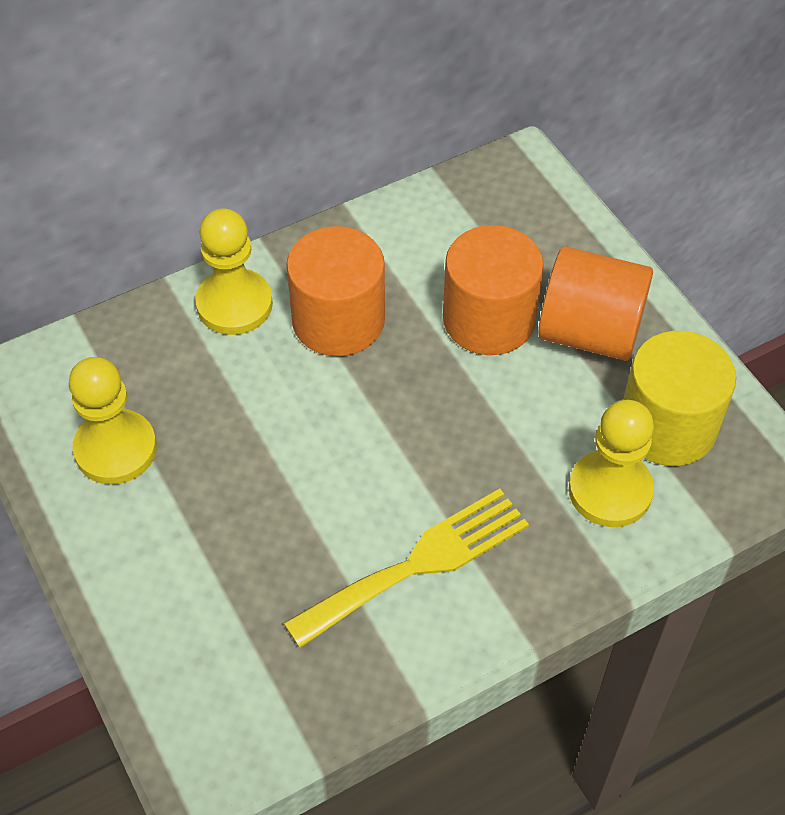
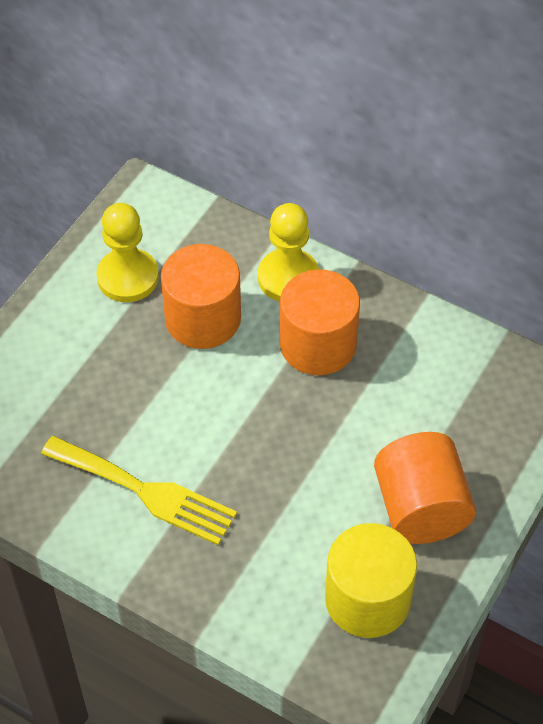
camera: 60 degrees right, 0 degrees up
(489, 319) = (386, 436): orange cylinder -> orange cylinder (203, 318)
(610, 490) = (282, 585): yellow pawn -> none

